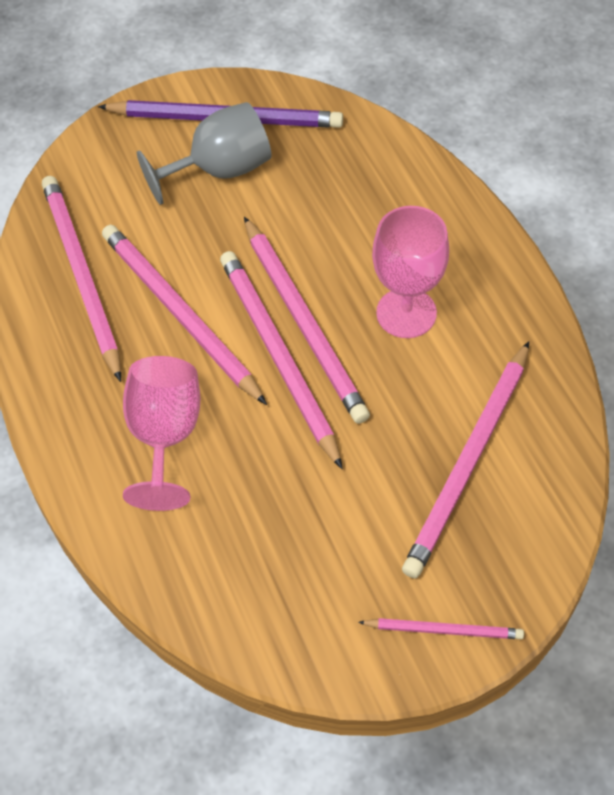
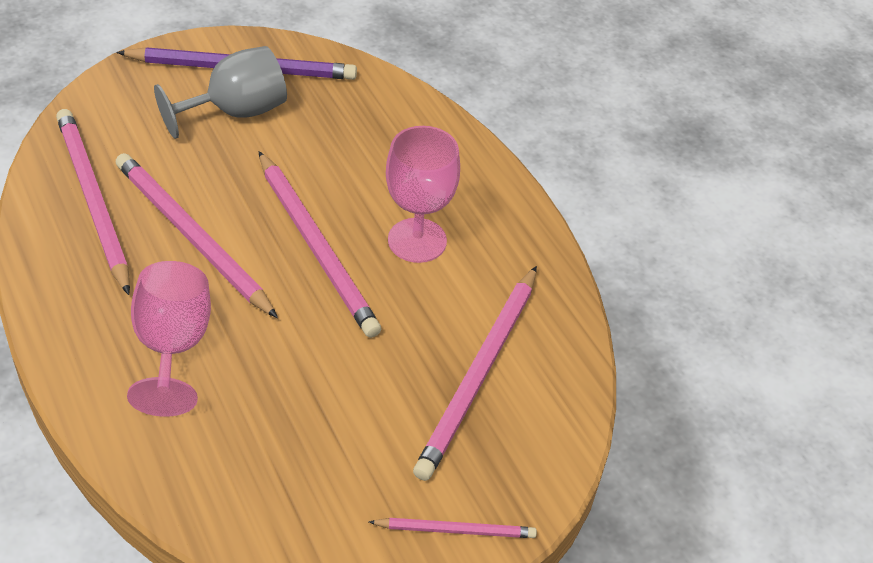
camera: 10 degrees left, 10 degrees down
(278, 356) = (290, 276): pink pencil -> none

